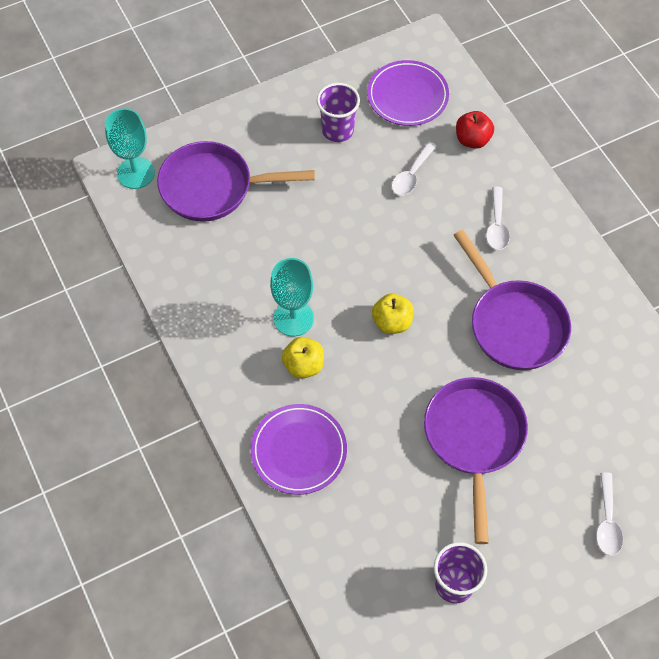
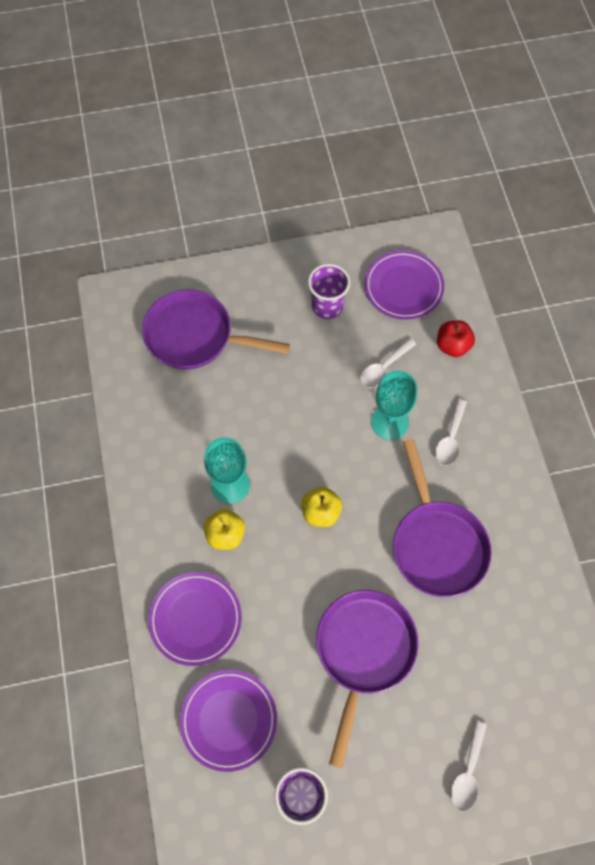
camera: 15 degrees right, 5 degrees up
(136, 173) = (130, 305): turquoise goblet -> turquoise goblet (389, 422)
(362, 535) = (229, 720): none -> purple plate

